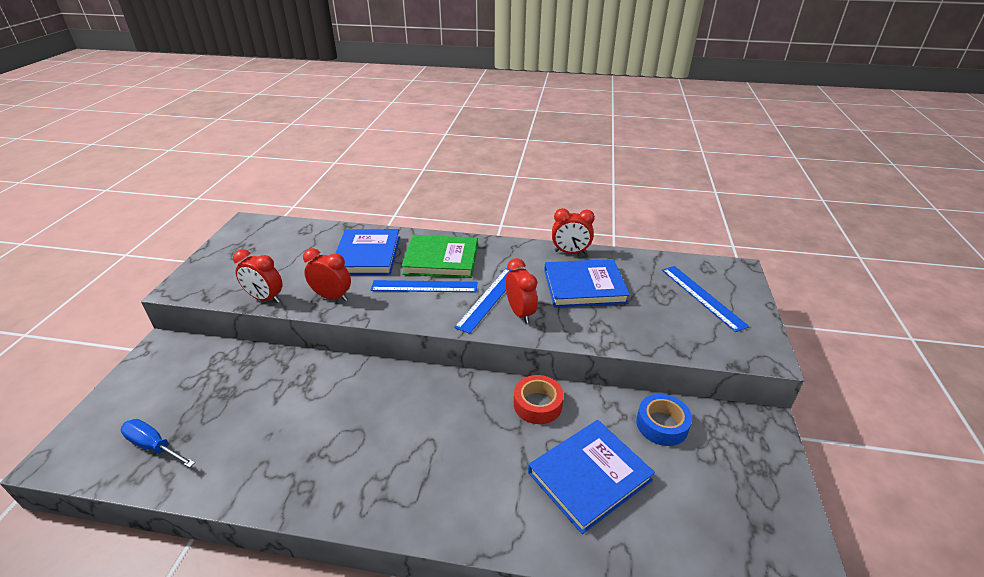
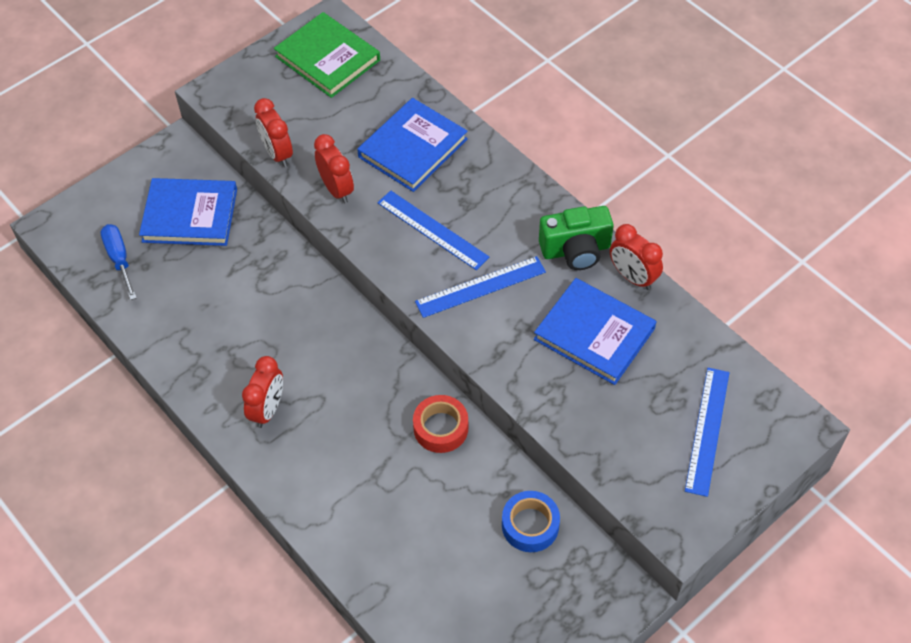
camera: 40 degrees right, 20 degrees up
(441, 259) = (482, 201): green book -> green book (327, 58)
(520, 313) = (493, 324): red clock -> red clock (268, 409)
(524, 255) = (575, 250): none -> green camera
(589, 476) = (417, 521): blue book -> blue book (190, 215)

